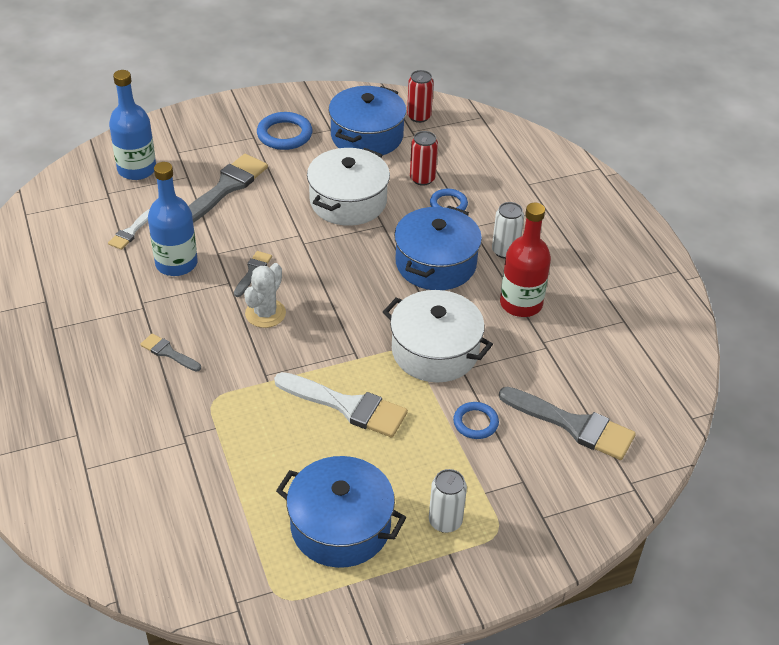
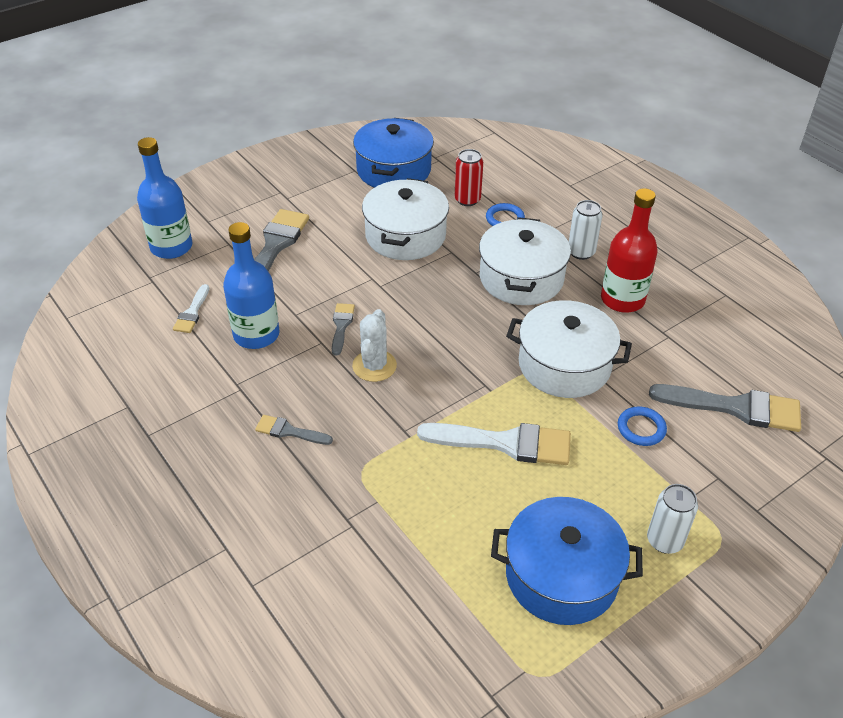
camera: 15 degrees left, 0 degrees up
(284, 134) = (311, 184): blue ring -> none
(419, 116) = (435, 142): red can -> none
(435, 263) = (521, 278): blue pot -> white pot

